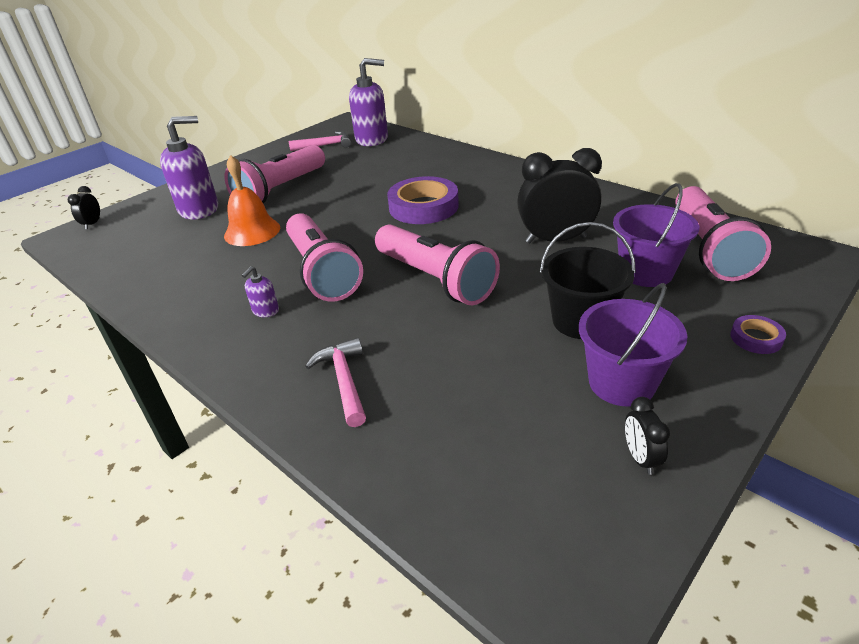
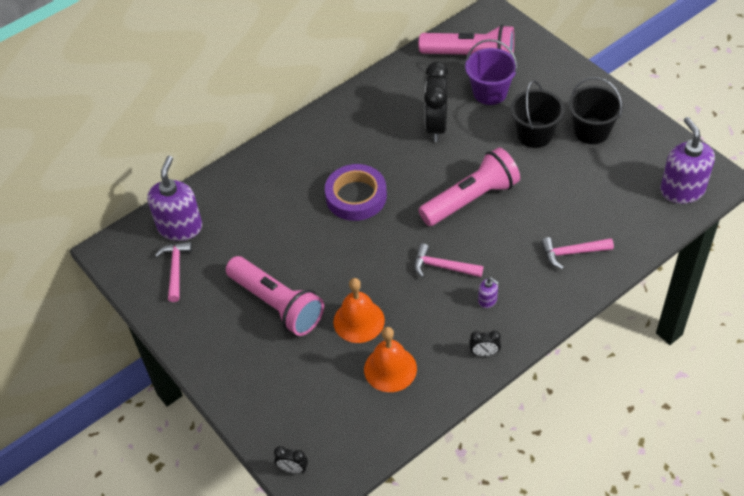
camera: 80 degrees left, 15 degrees up
(184, 257) = (390, 369): none -> orange bell
(199, 209) = (295, 372): purple soap dispenser -> purple soap dispenser (682, 190)
(322, 272) = (442, 267): pink flashlight -> pink hammer
(621, 383) = (591, 131): purple bucket -> black bucket
(640, 458) = (643, 138): black clock -> black clock (484, 353)
(756, 338) = (564, 69): purple tape -> none

